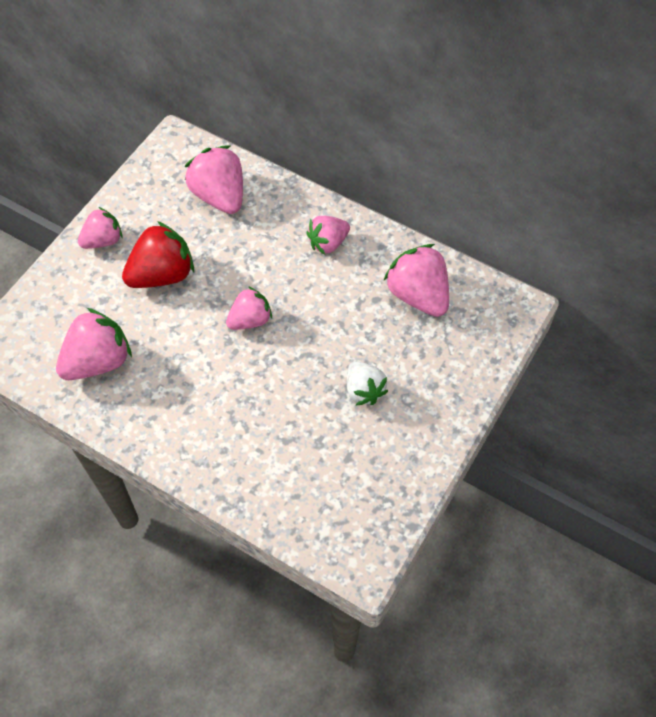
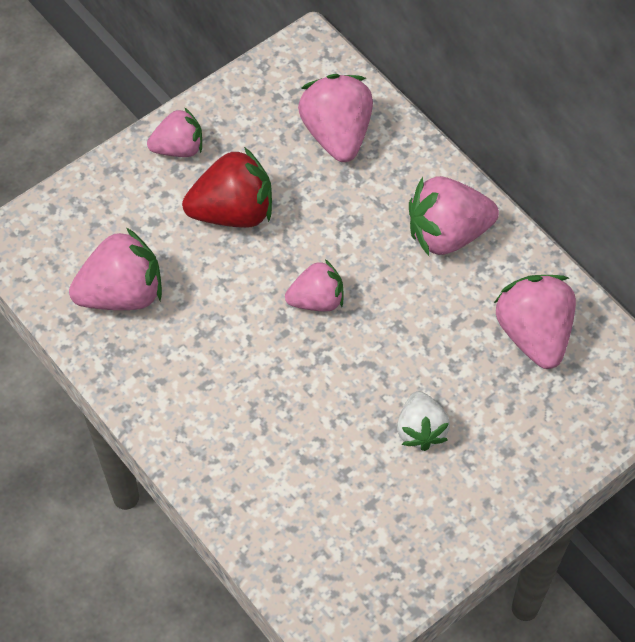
camera: 20 degrees right, 0 degrees up
(328, 243) = (447, 234): pink strawberry -> pink strawberry, size x1.57

